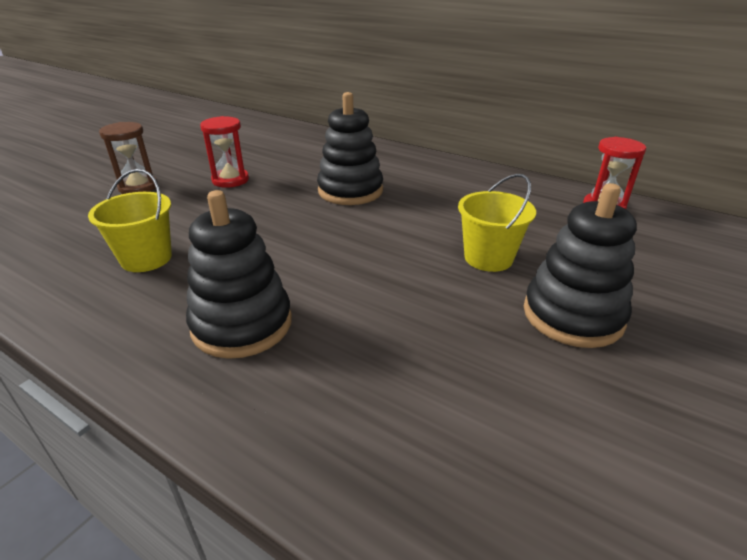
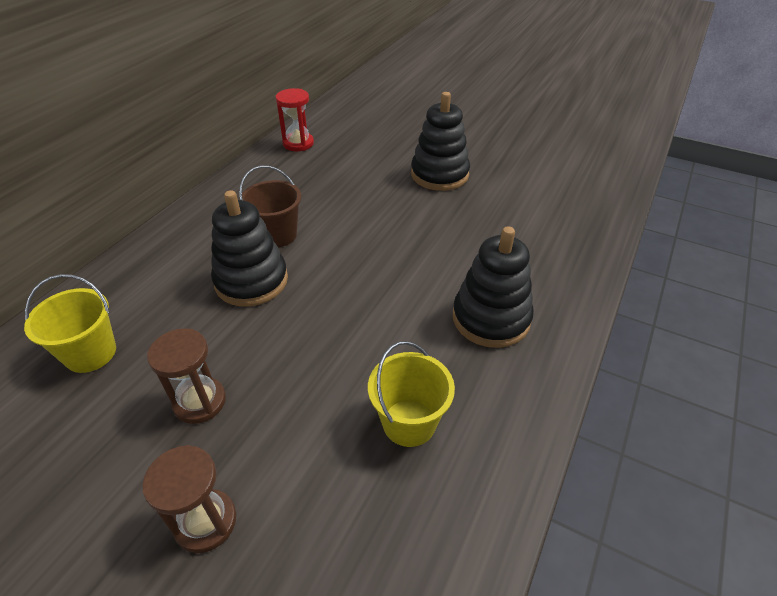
camera: 95 degrees left, 10 degrees up
(230, 180) = (200, 402): red hourglass -> brown hourglass
(416, 199) = (277, 235): none -> brown bucket
(488, 258) = (379, 200): yellow bucket -> yellow bucket (90, 353)

